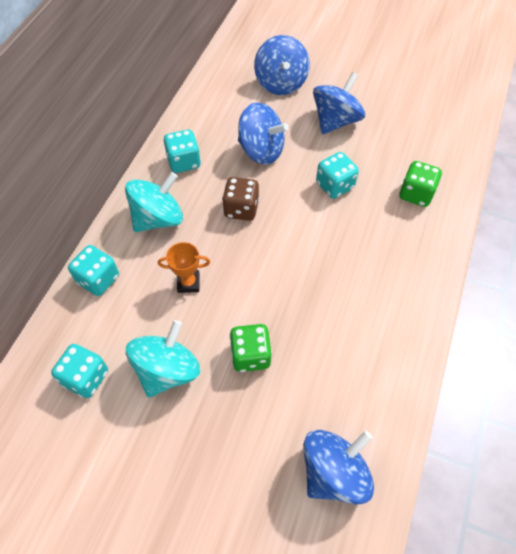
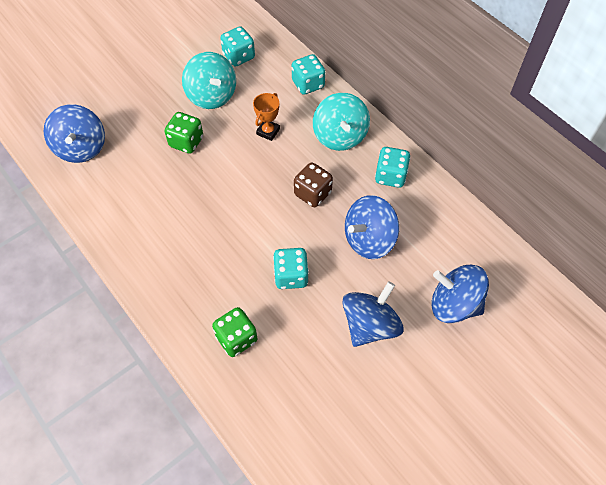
camera: 120 degrees right, 0 degrees up
(335, 121) = (370, 325): blue spinning top -> blue spinning top turned 120 degrees counterclockwise

